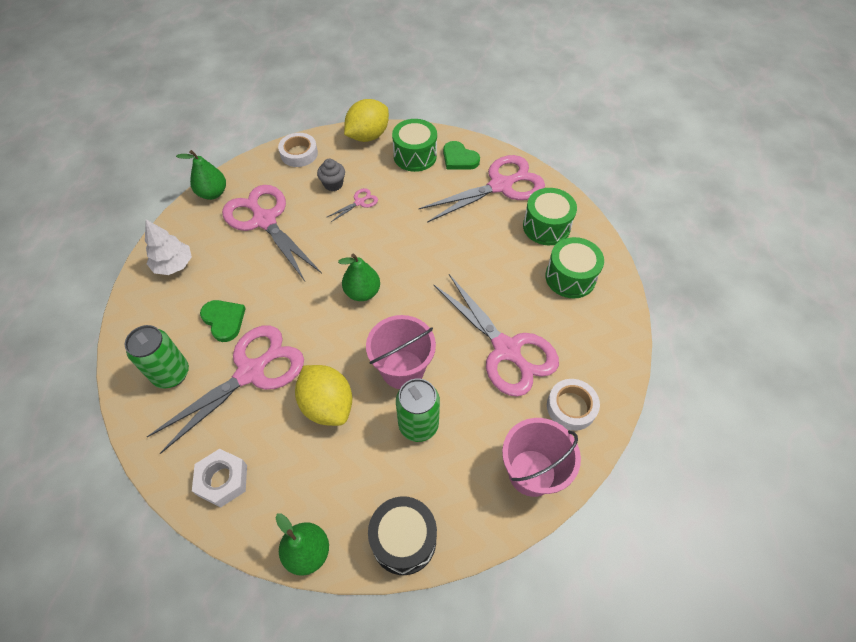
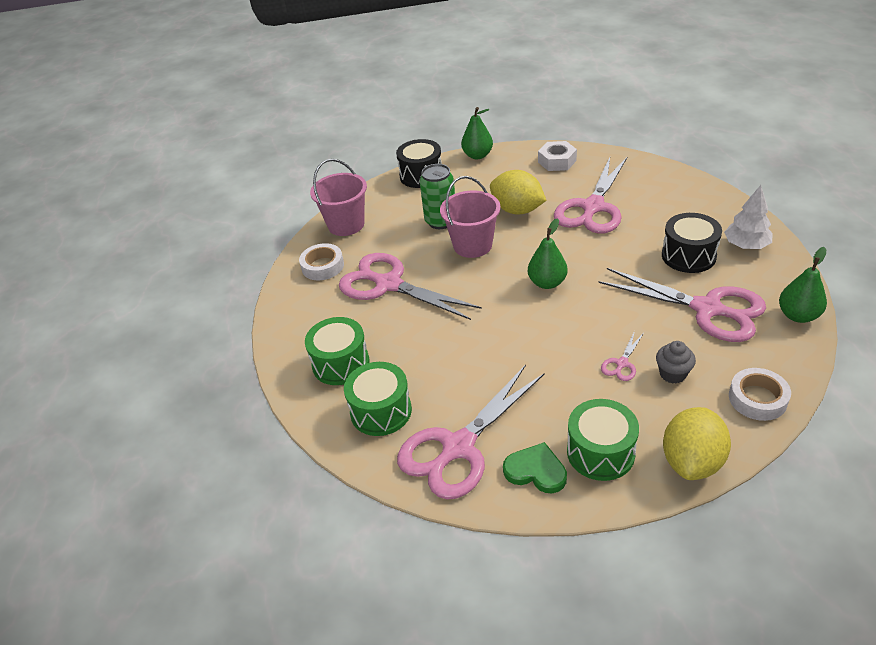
camera: 165 degrees right, 15 degrees down
(171, 374) = (652, 188): green can -> none
(224, 320) = (650, 226): green heart -> none
(227, 273) = (688, 256): none -> black drum

